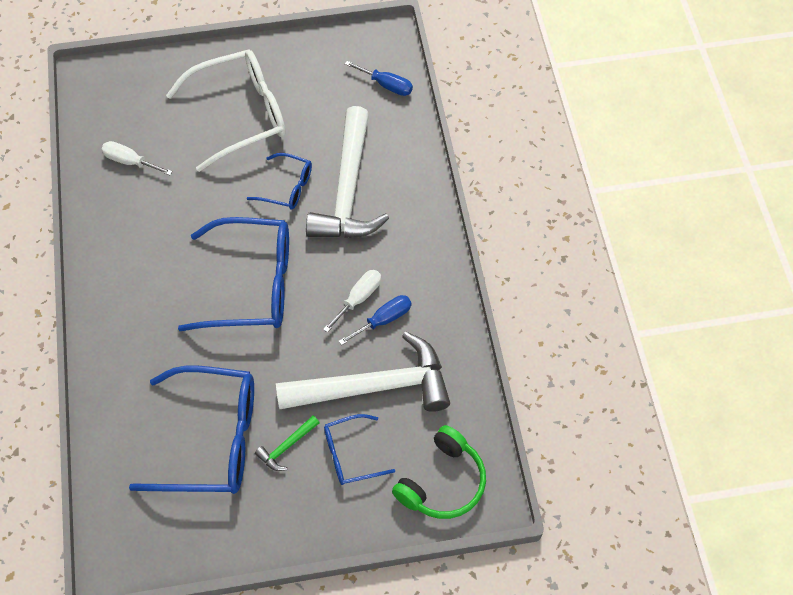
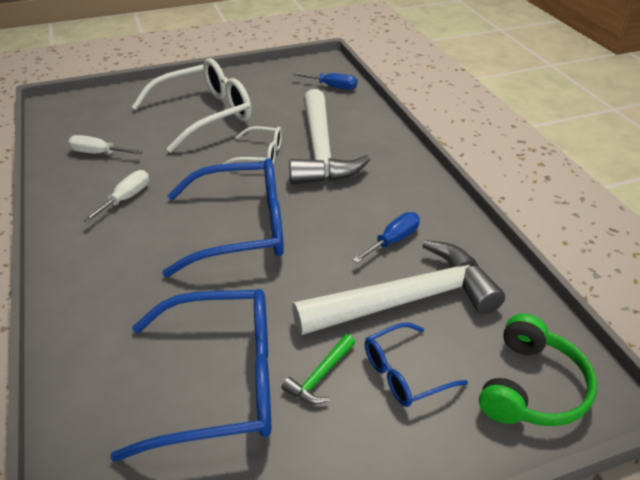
camera: 10 degrees left, 20 degrees down
(287, 187) = (260, 155): blue glasses -> white glasses
(359, 298) = (360, 226): white screwdriver -> white screwdriver (126, 198)

